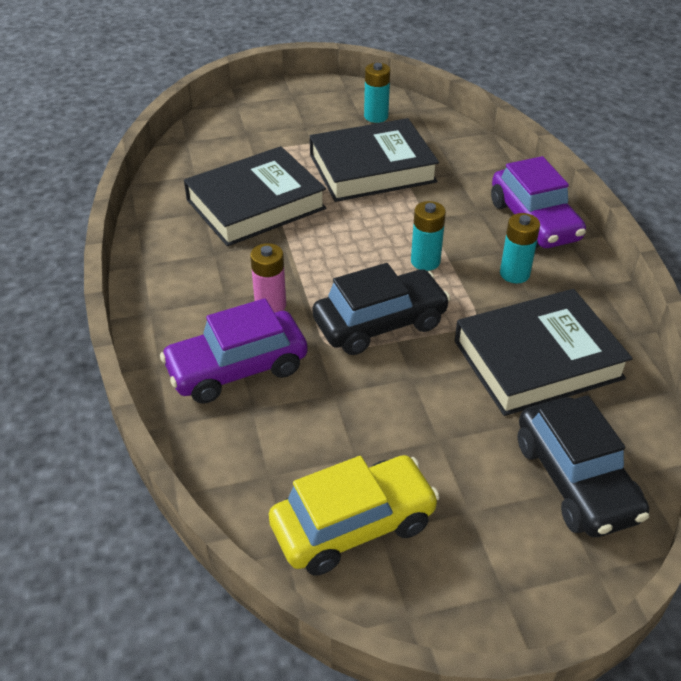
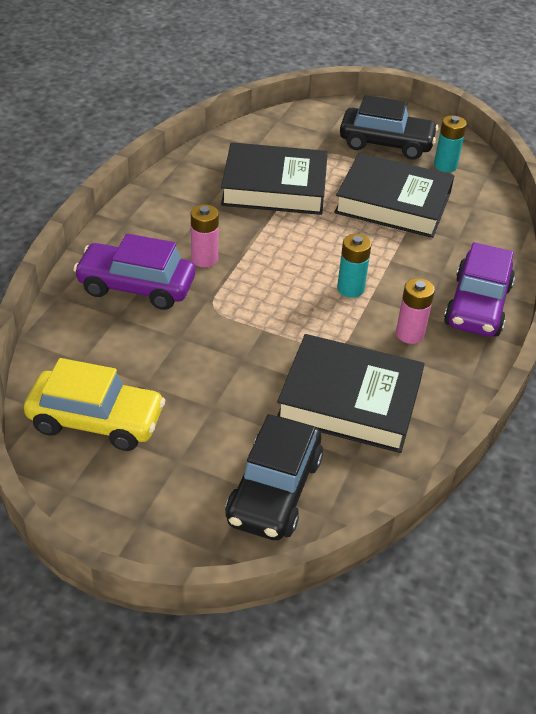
camera: 35 degrees right, 0 degrees up
(380, 323) = (264, 312): black car -> black car (386, 143)
(514, 274) = (410, 334): turquoise battery -> pink battery

